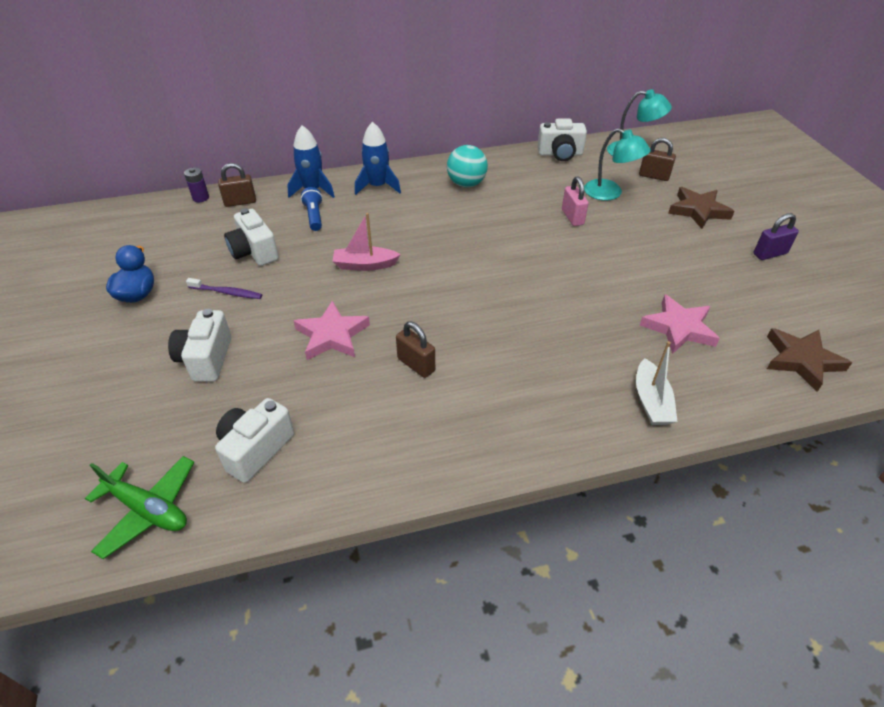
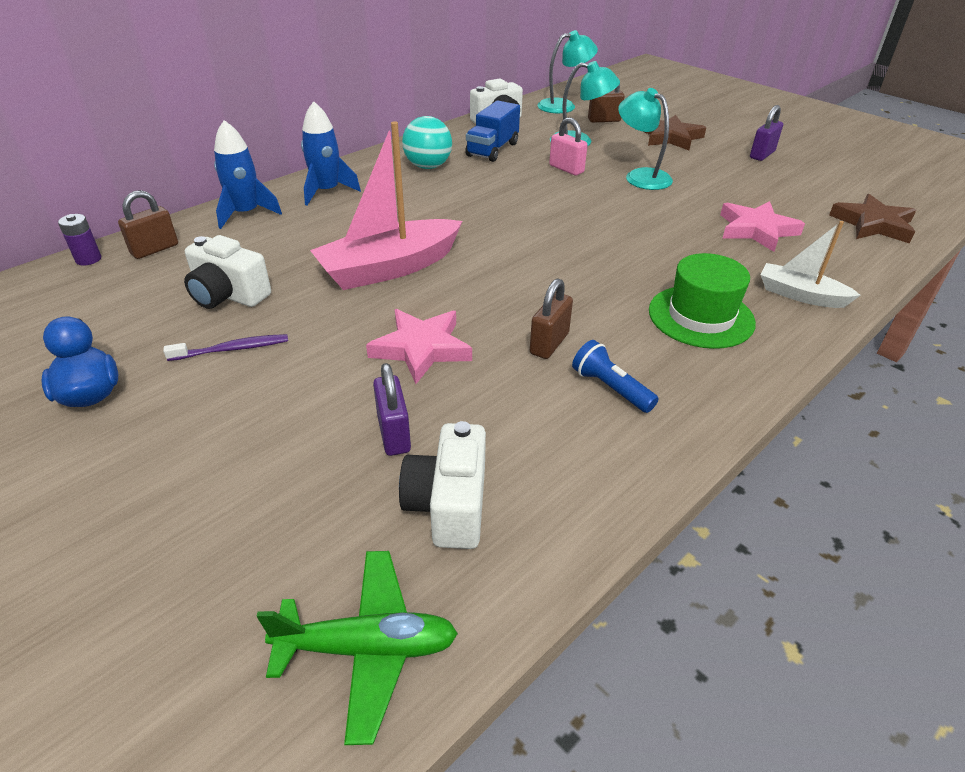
camera: 30 degrees left, 5 degrees down
(206, 359) = (275, 432): white camera -> none
(266, 389) = (394, 434): none -> purple padlock
(314, 216) = (275, 238): blue flashlight -> blue flashlight (610, 388)
(365, 265) = (389, 268): pink boat -> pink boat, size x1.76
(416, 365) = (549, 343): brown padlock -> brown padlock turned 75 degrees counterclockwise
(530, 181) = (492, 149): none -> blue truck
(547, 387) = (701, 316): none -> green hat
(629, 243) = (640, 176): none -> turquoise lamp
(651, 401) = (800, 295): white boat -> white boat turned 150 degrees clockwise

